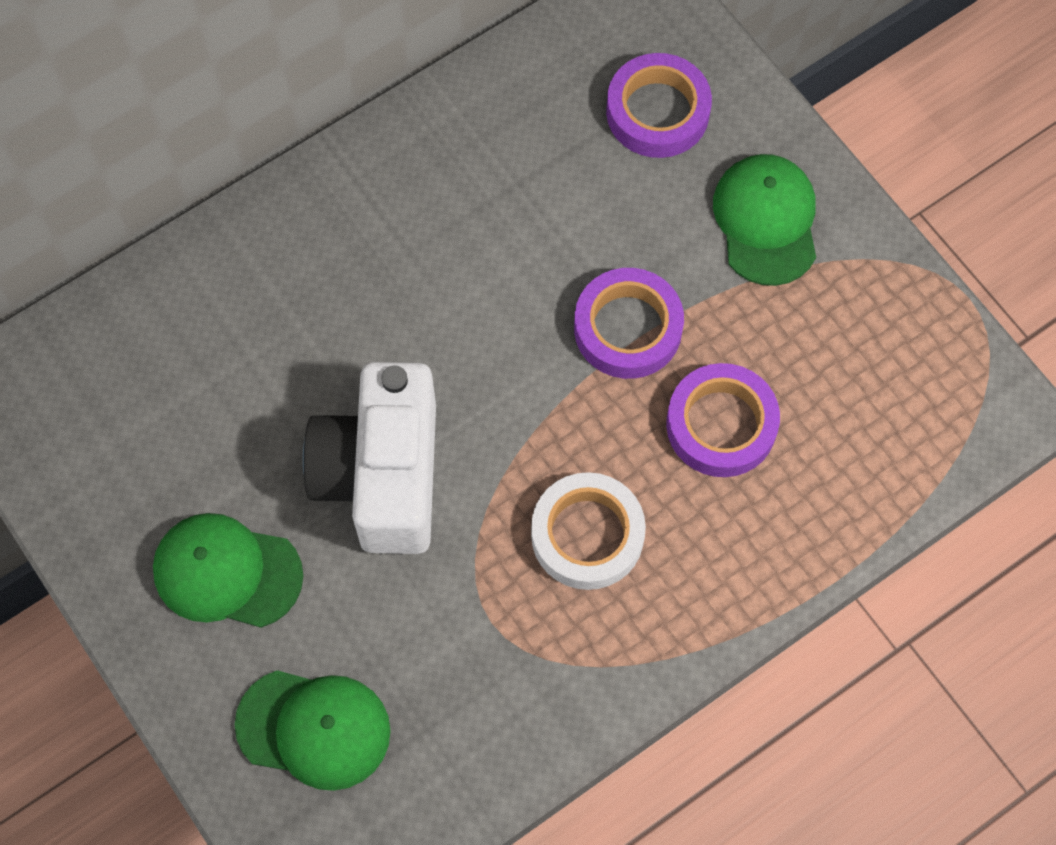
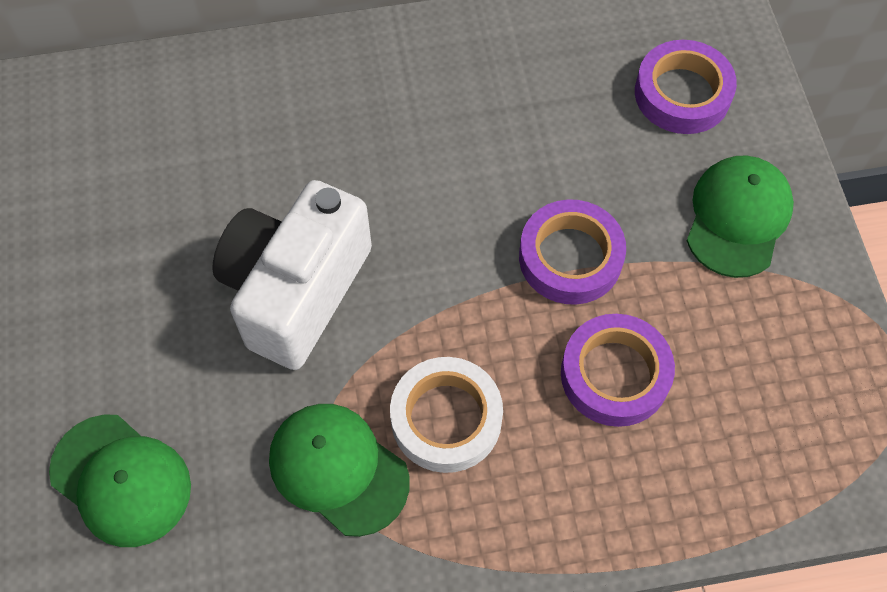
camera: 25 degrees right, 5 degrees down
(227, 572) = (126, 315): green cap -> green cap (338, 469)

